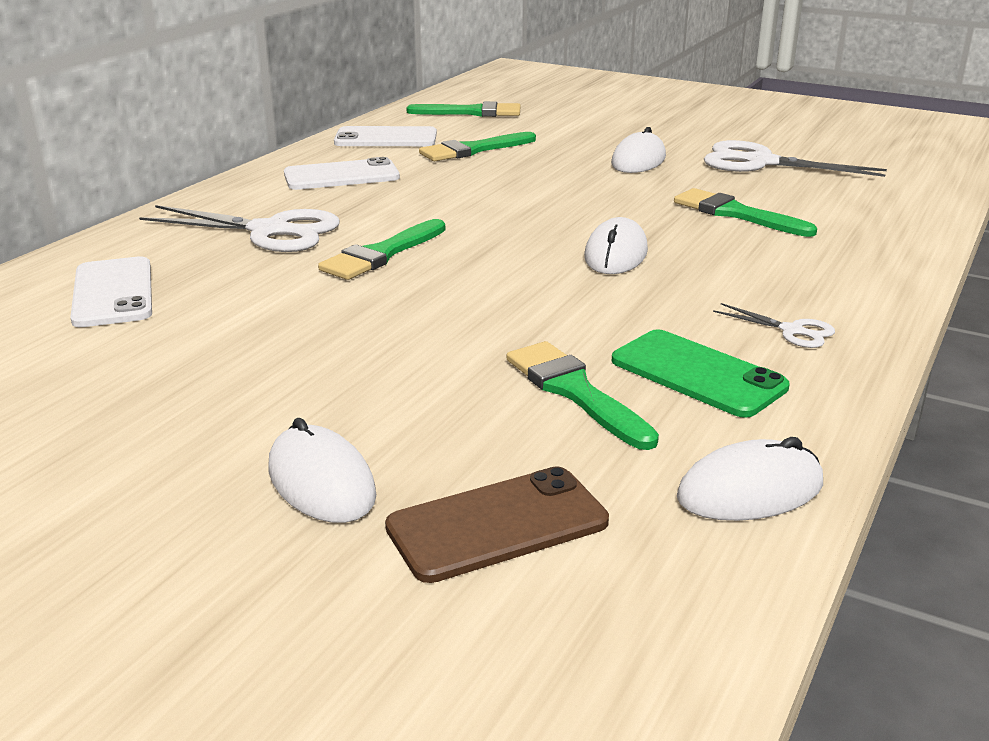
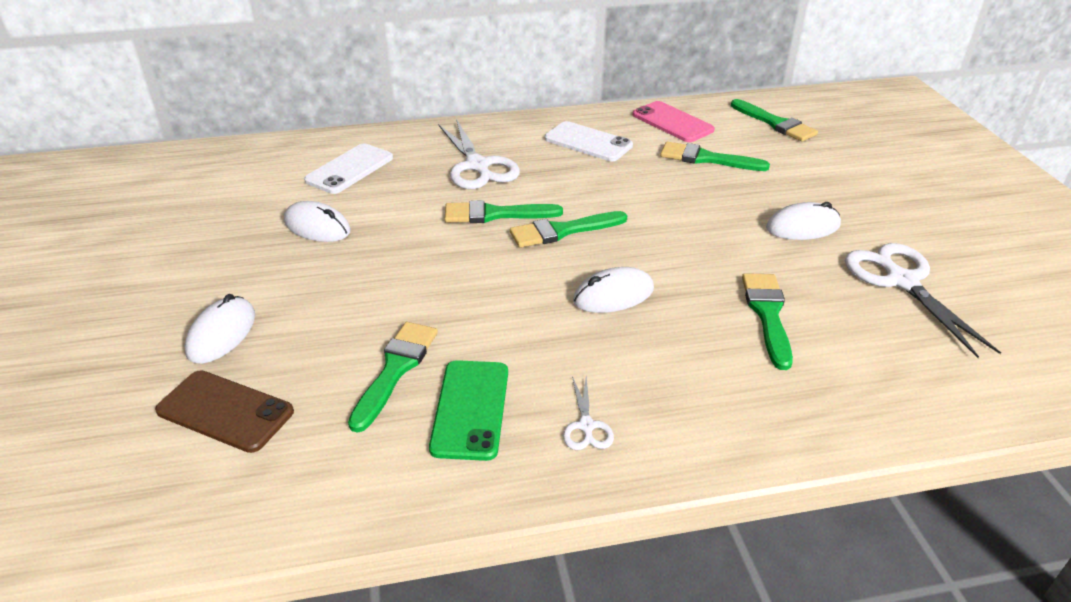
camera: 50 degrees right, 10 degrees up
(386, 138) = (672, 122): white phone -> pink phone
(473, 237) = (563, 231): none -> green brush
(750, 491) = (338, 495): white mouse -> white mouse (317, 227)

